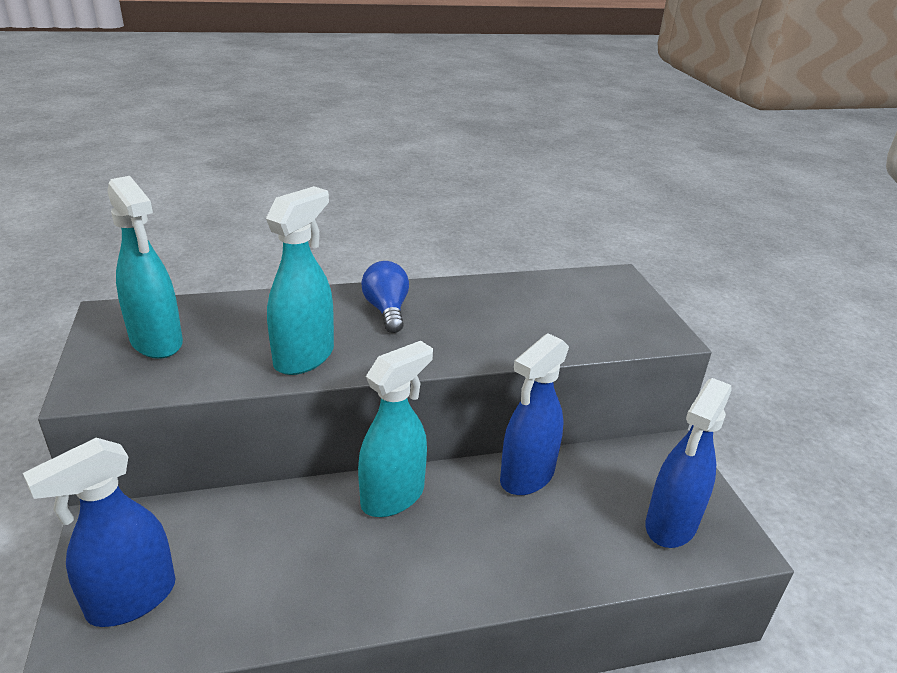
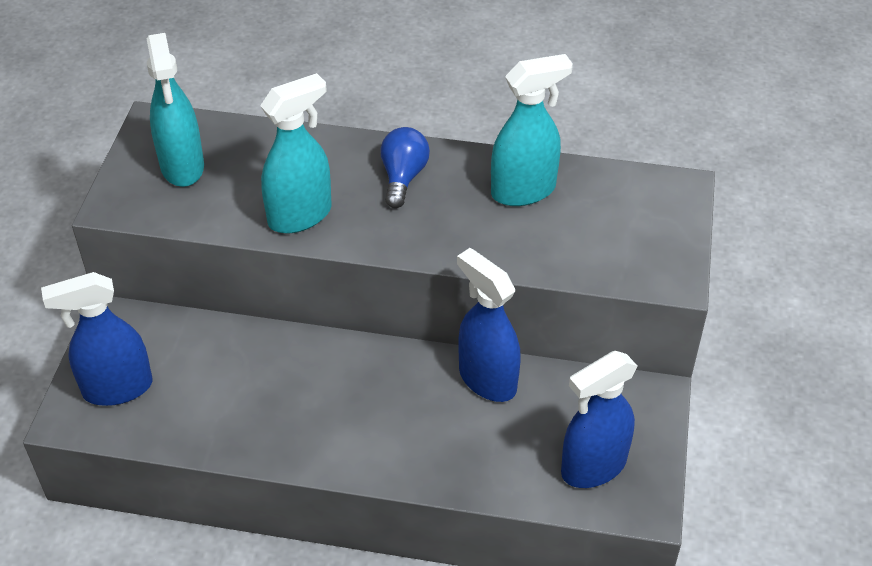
camera: 25 degrees right, 15 degrees up
(393, 496) = (354, 362): turquoise spray bottle -> turquoise spray bottle (524, 191)
(526, 476) = (487, 379): blue spray bottle -> blue spray bottle turned 75 degrees clockwise

